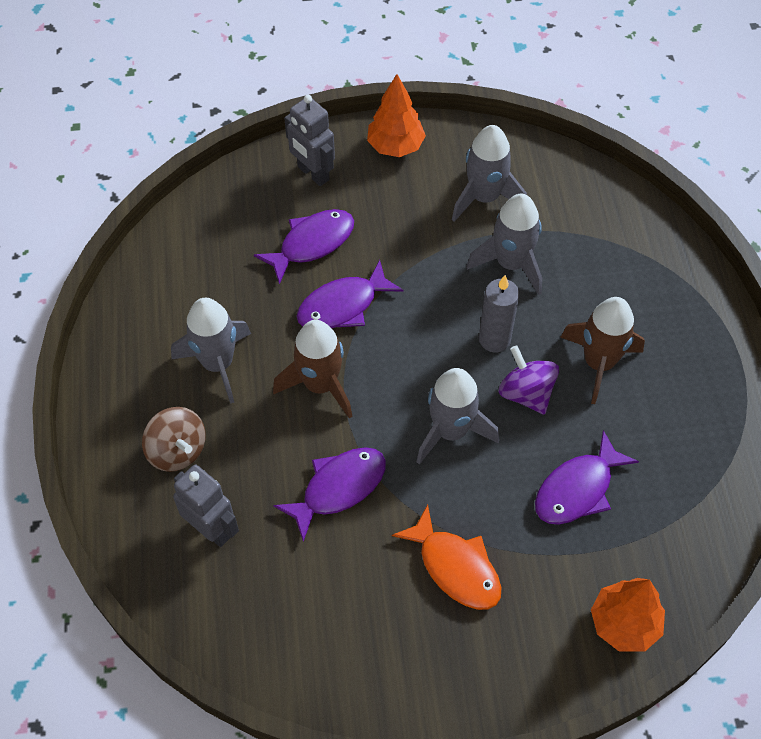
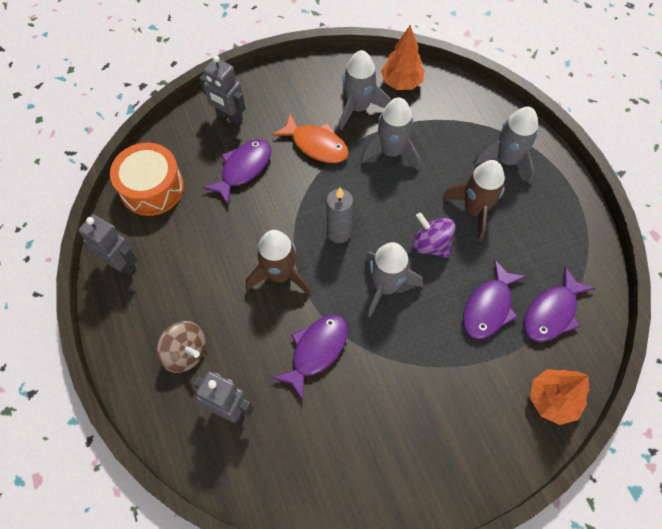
camera: 15 degrees left, 5 degrees up
(129, 326) = (122, 264): none -> grey robot
(191, 242) = (152, 188): none -> orange drum
(218, 363) = (198, 277): grey rocket -> grey rocket (506, 160)
(343, 306) = (279, 210): purple fish -> purple fish (552, 312)
(395, 146) = (283, 84): orange tree -> orange tree (401, 82)
(455, 567) = (420, 389): orange fish -> orange fish (316, 145)
(494, 339) = (396, 210): grey candle -> grey candle (338, 233)

